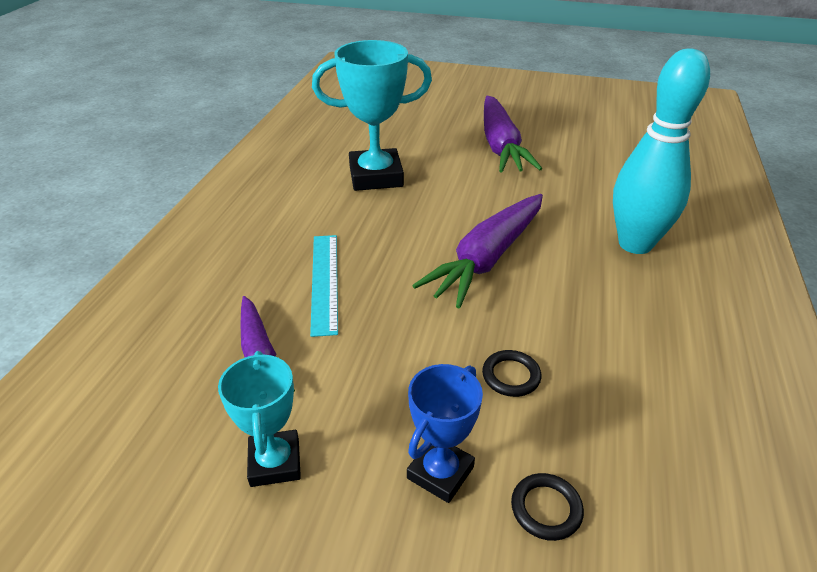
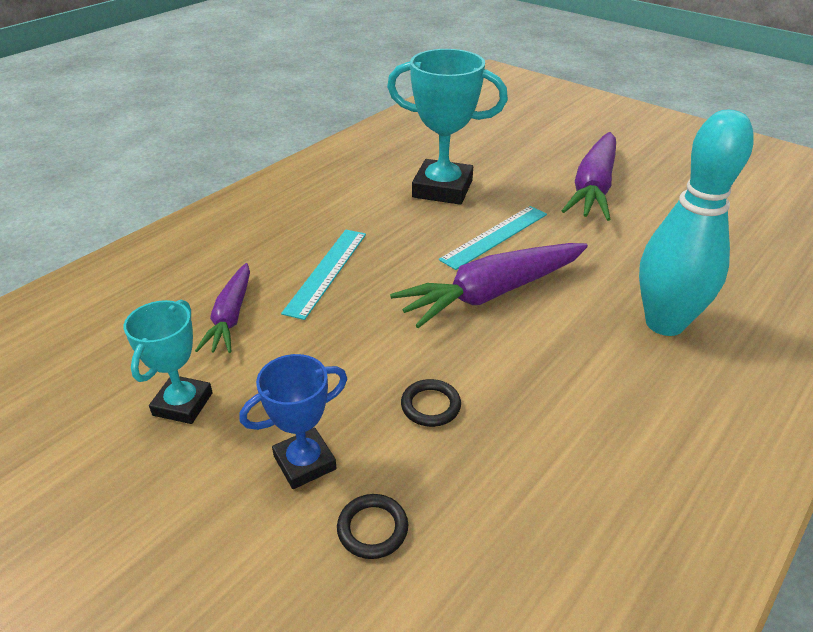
camera: 25 degrees right, 0 degrees up
(453, 208) = (495, 236): none -> turquoise ruler

